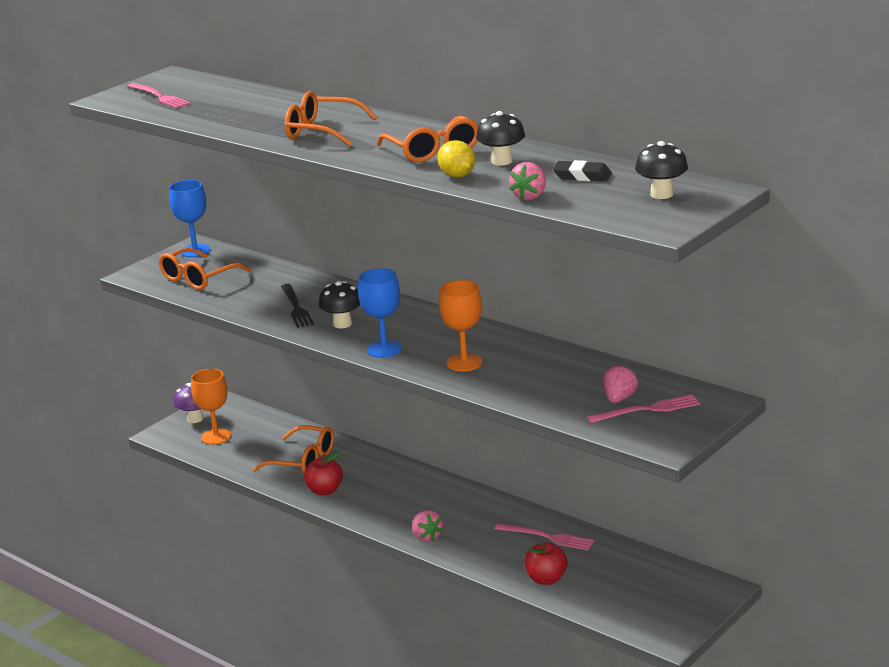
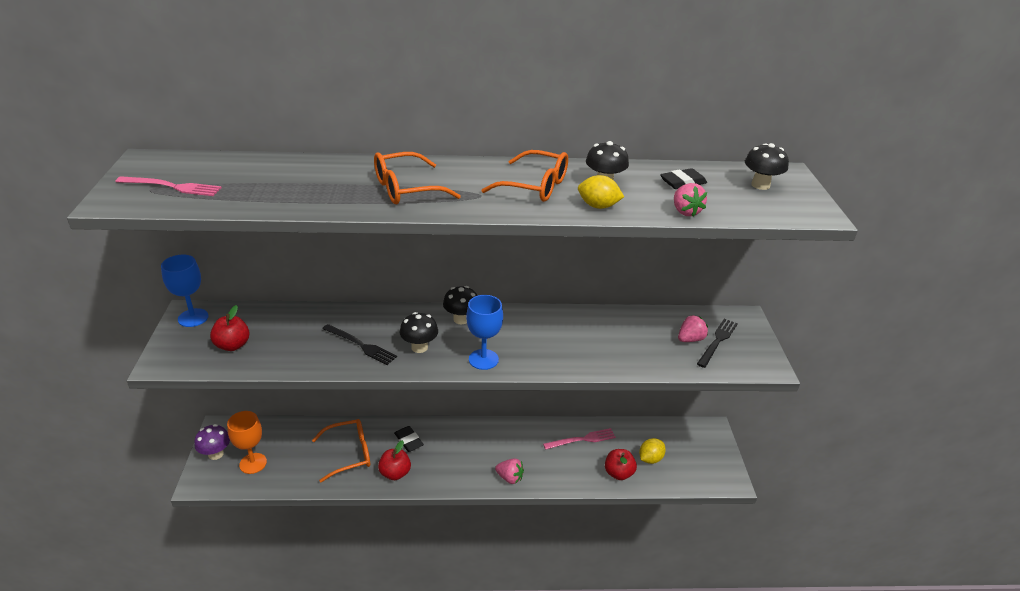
camera: 45 degrees left, 10 degrees up
(199, 278) = (232, 345): orange glasses -> red apple
(369, 471) = (408, 441): none -> black eraser
(412, 315) = (461, 319): none -> black mushroom
(464, 363) = (556, 349): orange goblet -> none
(601, 582) = (650, 459): none -> yellow lemon
(619, 399) = (690, 339): pink strawberry -> pink strawberry turned 75 degrees clockwise
(648, 410) = (717, 341): pink fork -> black fork

